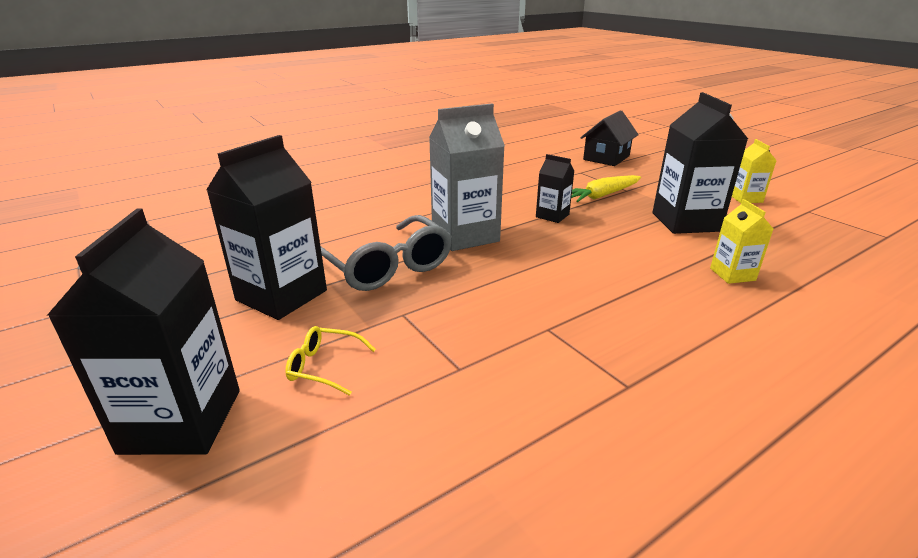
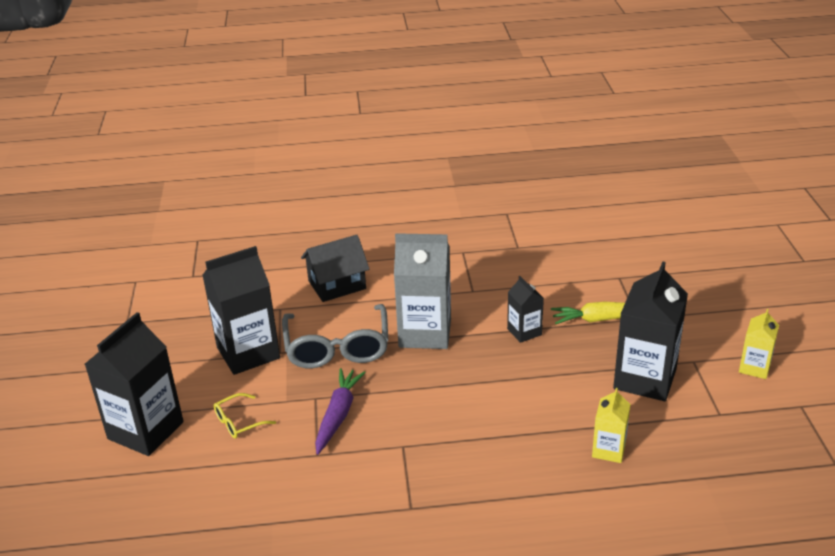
camera: 30 degrees right, 5 degrees up
(324, 366) = (239, 422): yellow glasses -> yellow glasses turned 75 degrees counterclockwise
(446, 322) = (338, 415): none -> purple carrot
(606, 158) = (675, 261): black house -> black house (337, 285)

